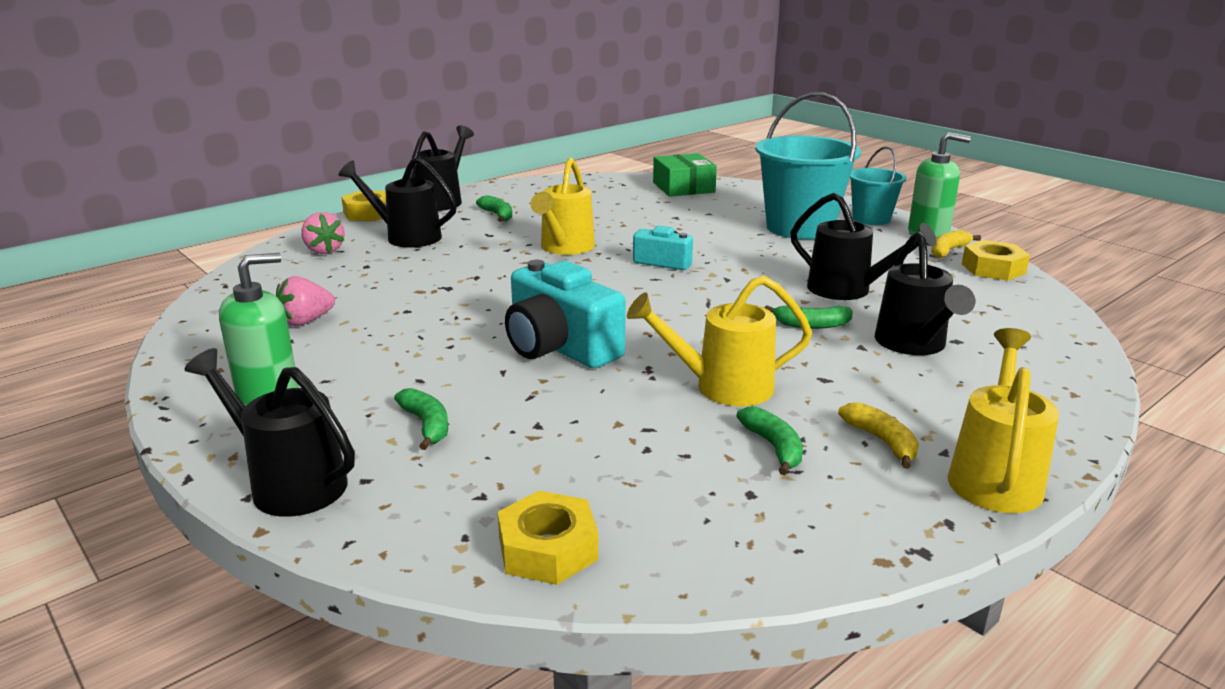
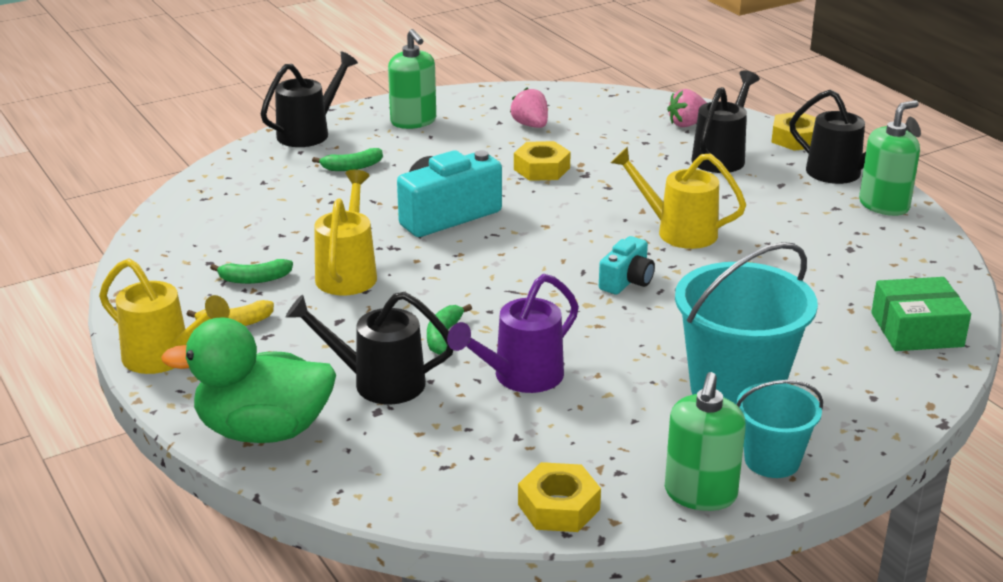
camera: 100 degrees right, 5 degrees up
(498, 215) = (789, 201): green banana -> none
(500, 191) = (884, 205): none -> green soap dispenser
(548, 549) = (201, 197): yellow nut -> yellow nut (541, 169)
(848, 290) = (520, 377): black watering can -> purple watering can
(948, 251) = (630, 490): yellow banana -> none
(1047, 388) = (263, 431): none -> green duck

